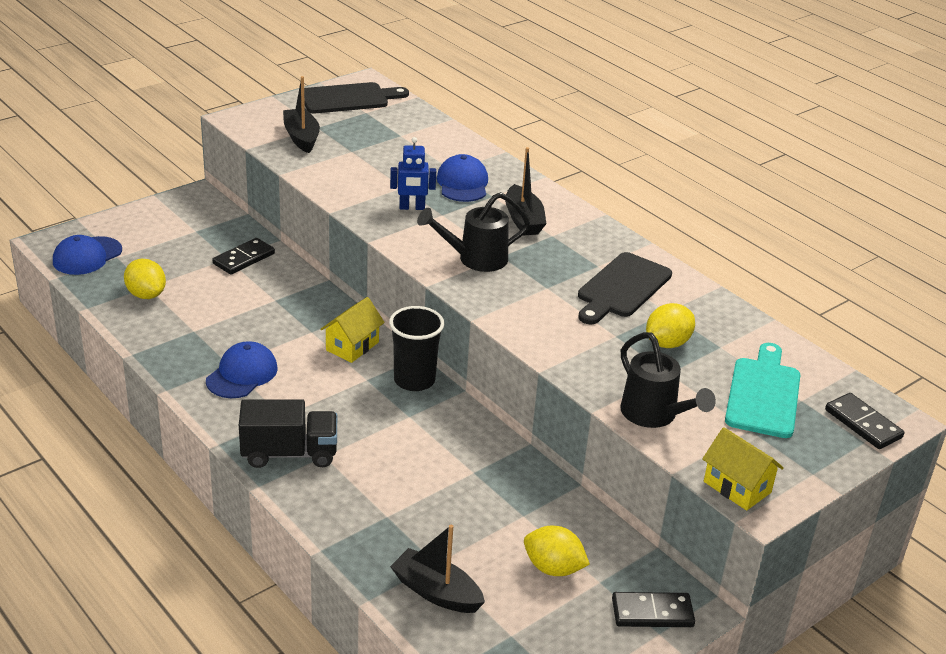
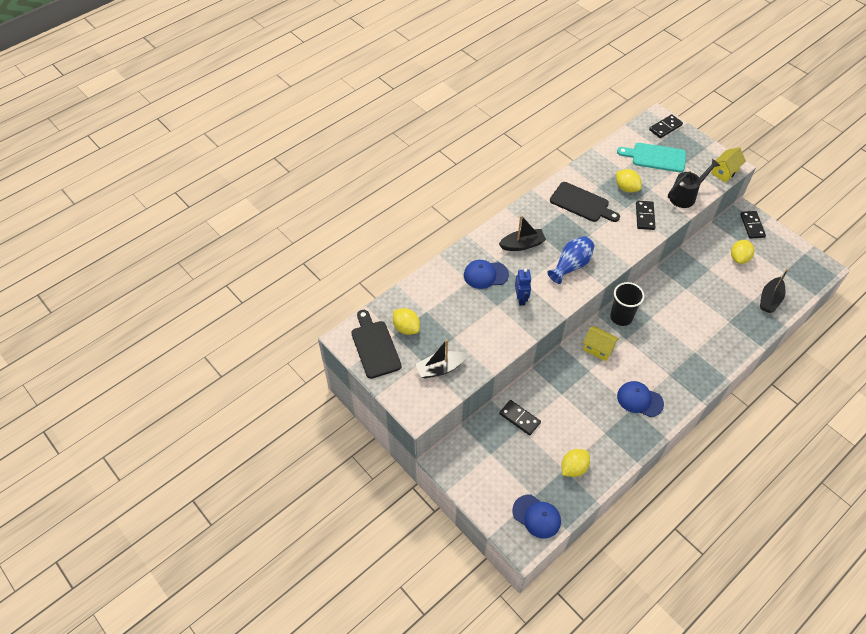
camera: 90 degrees left, 20 degrees up
(289, 453) = (698, 367): black truck -> none
(374, 120) = (406, 328): none -> yellow lemon
(475, 259) = (571, 266): black watering can -> blue vase
(593, 354) = (645, 216): none -> black domino

